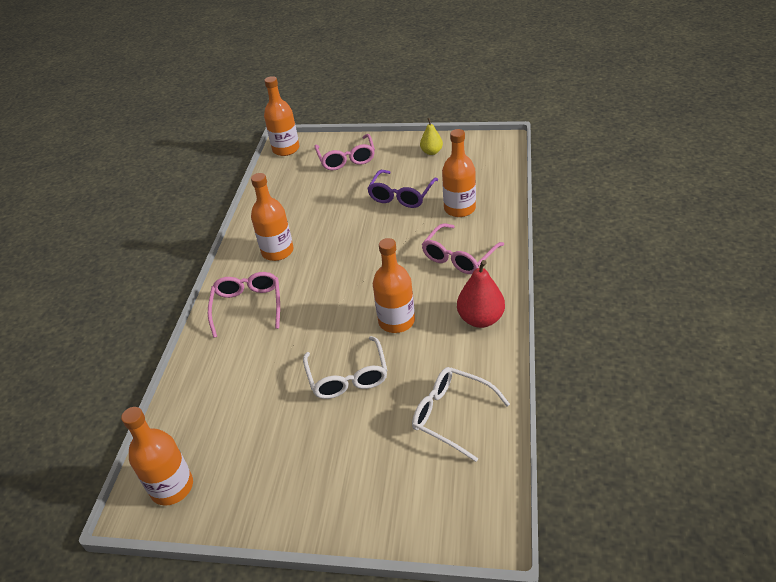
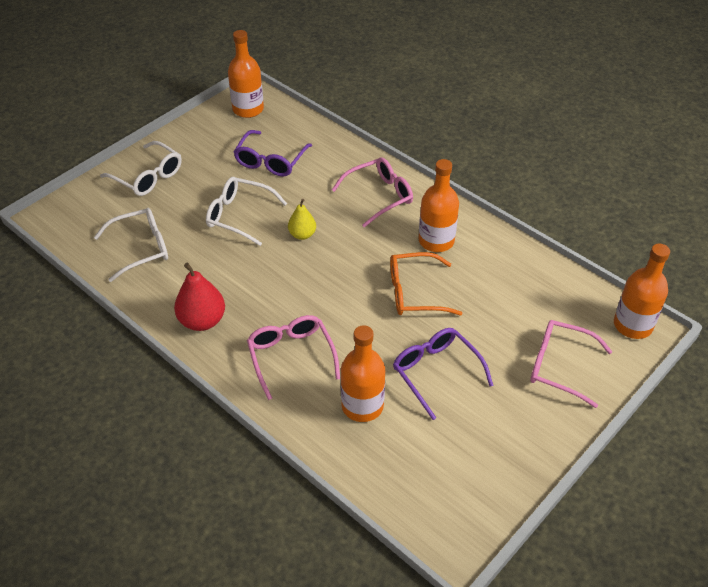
camera: 120 degrees right, 5 degrees up
(248, 306) = (379, 196): pink glasses -> pink glasses turned 60 degrees counterclockwise
(252, 406) = (270, 161): none -> purple glasses
(341, 235) = (414, 293): none -> orange glasses
(354, 492) = (148, 177): none -> white glasses
(396, 321) = (262, 270): orange bottle -> none
(431, 152) = (500, 453): yellow pear -> yellow pear (302, 234)

